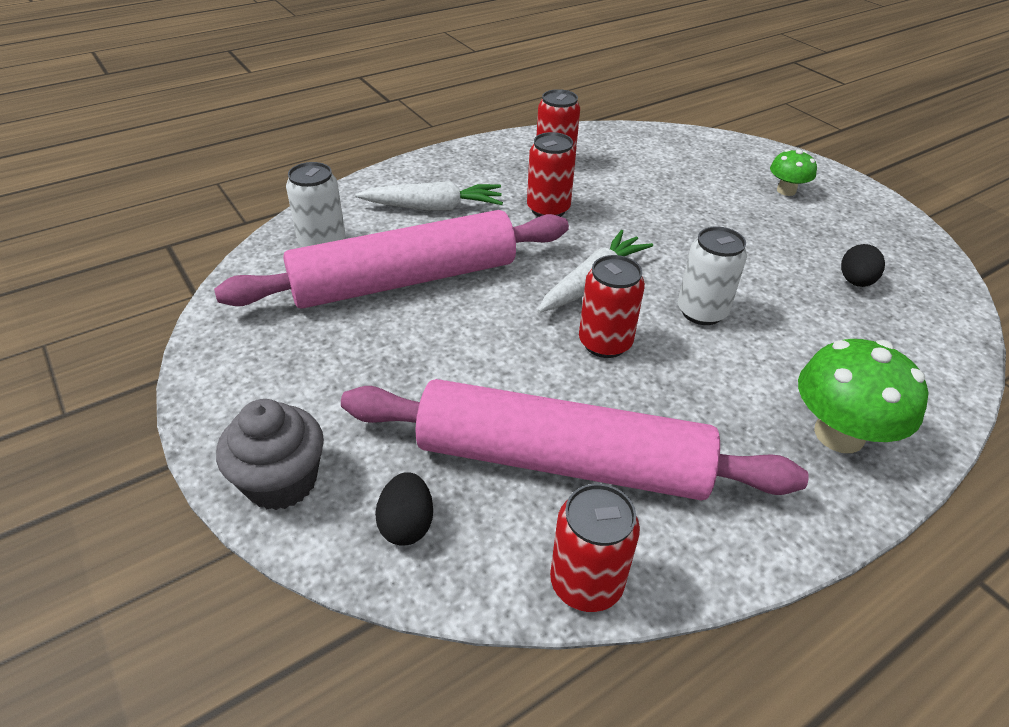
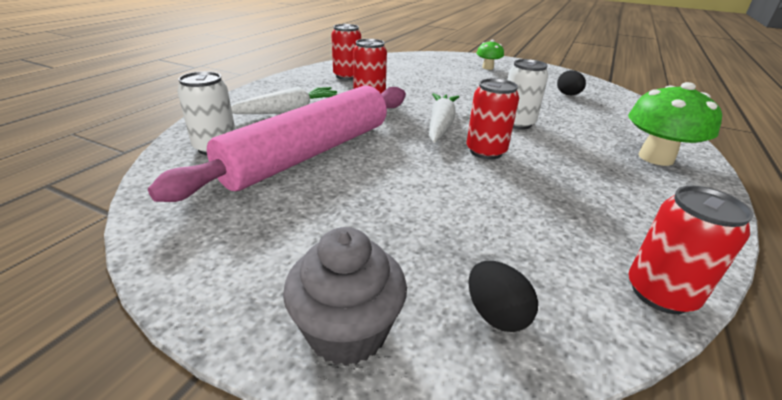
camera: 30 degrees left, 10 degrees down
(562, 461) = (545, 223): pink rolling pin -> none

